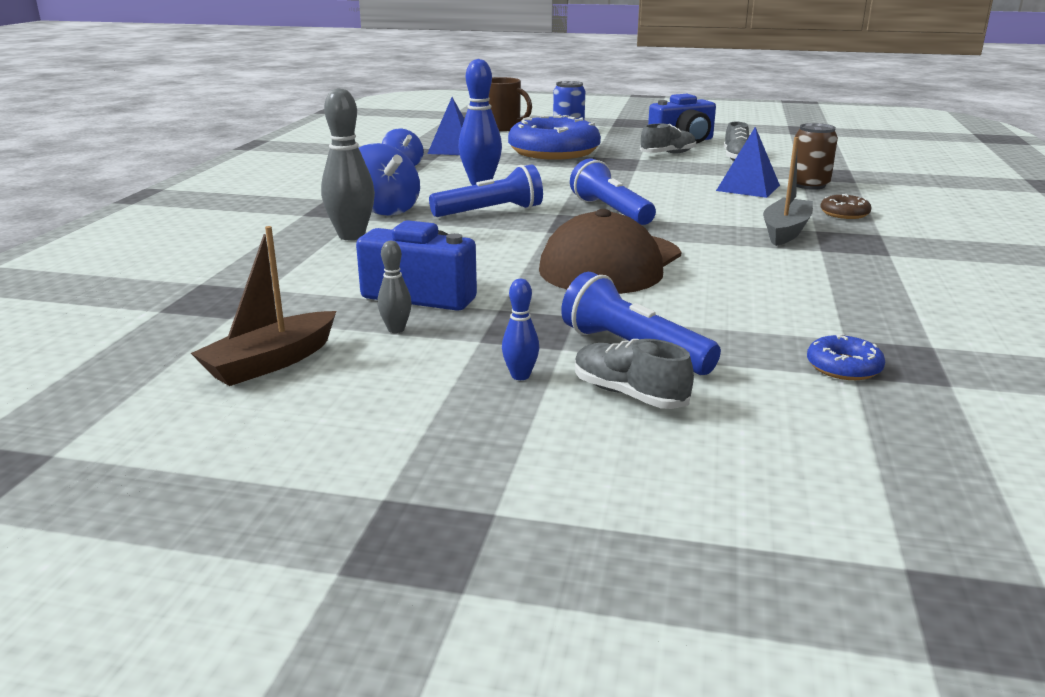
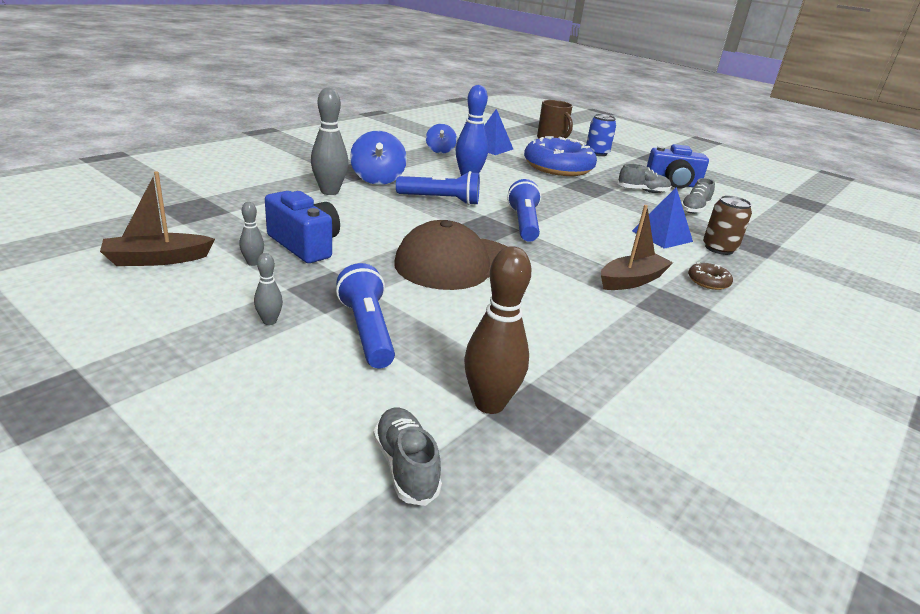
camera: 25 degrees right, 5 degrees up
(520, 376) = (269, 321): blue bowling pin -> grey bowling pin
(629, 394) = (310, 361): grey shoe -> grey shoe (405, 466)
(785, 231) = (631, 280): grey boat -> brown boat
(843, 367) = (489, 404): blue donut -> brown bowling pin

